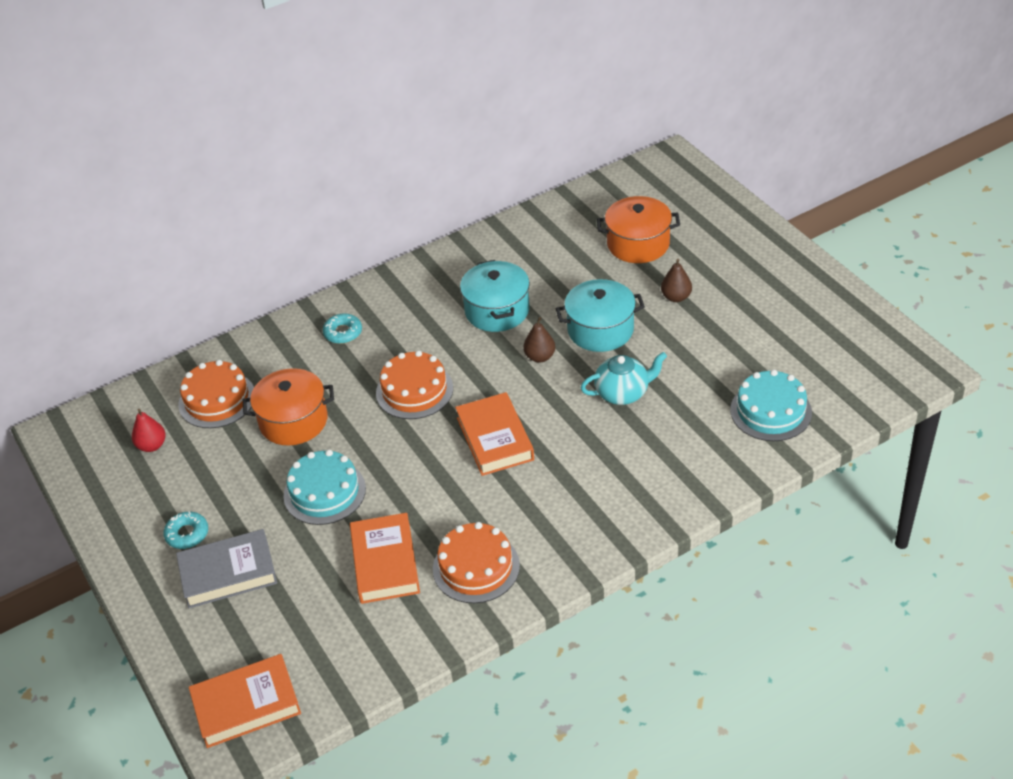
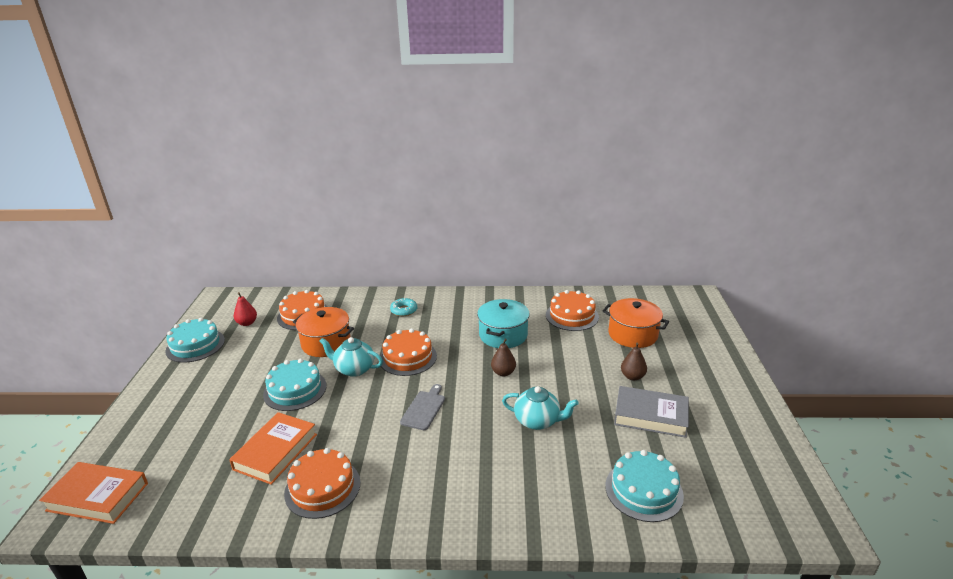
camera: 30 degrees right, 15 degrees down
(120, 506) = (195, 345): none -> turquoise cake
(187, 534) = (203, 376): turquoise donut -> none
(228, 573) = (193, 409): grey book -> grey book (650, 416)
(366, 435) = (354, 369): none -> turquoise teapot
(495, 439) = (424, 409): orange book -> grey cutting board
(552, 249) = (572, 316): none -> orange cake
(600, 330) = (559, 374): turquoise pot -> none

